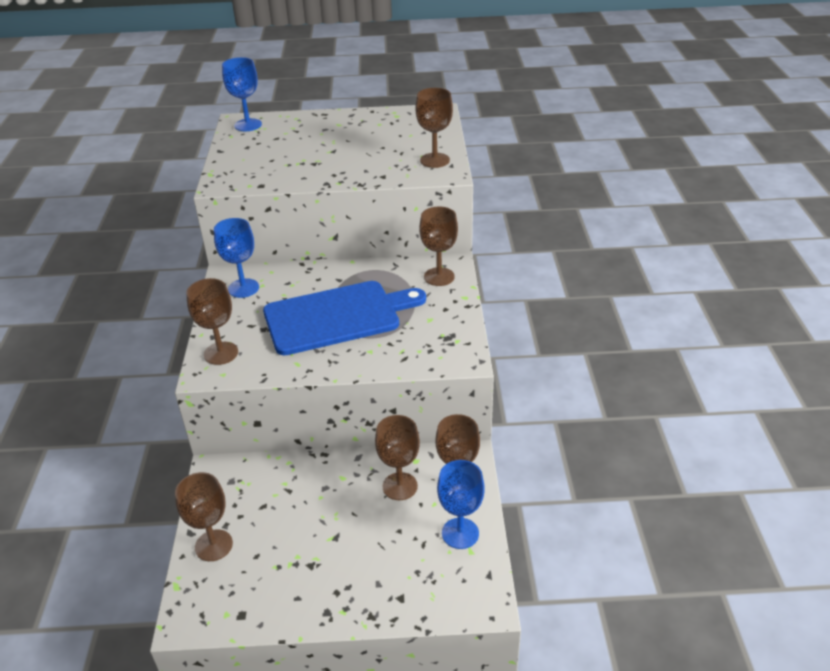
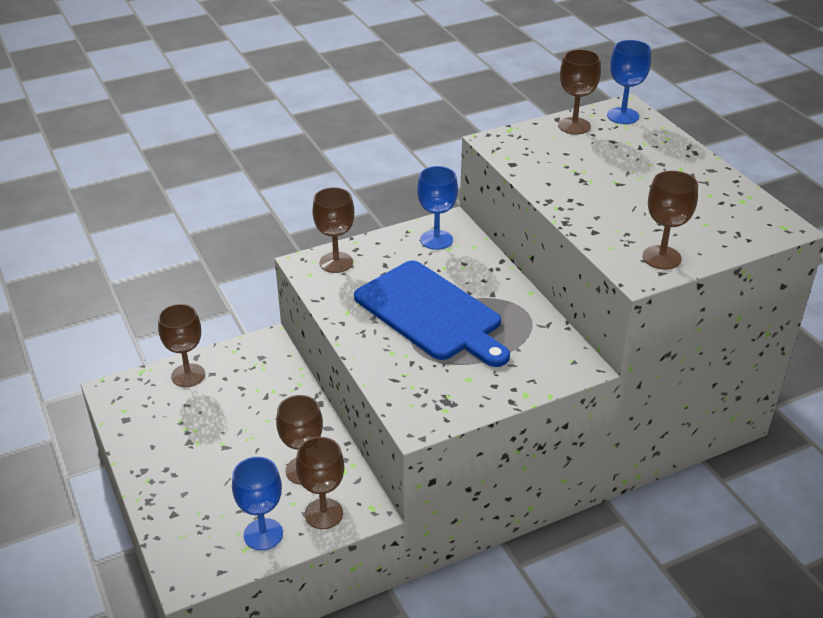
camera: 65 degrees right, 0 degrees up
(439, 277) = (549, 364): brown goblet -> brown goblet (574, 126)

